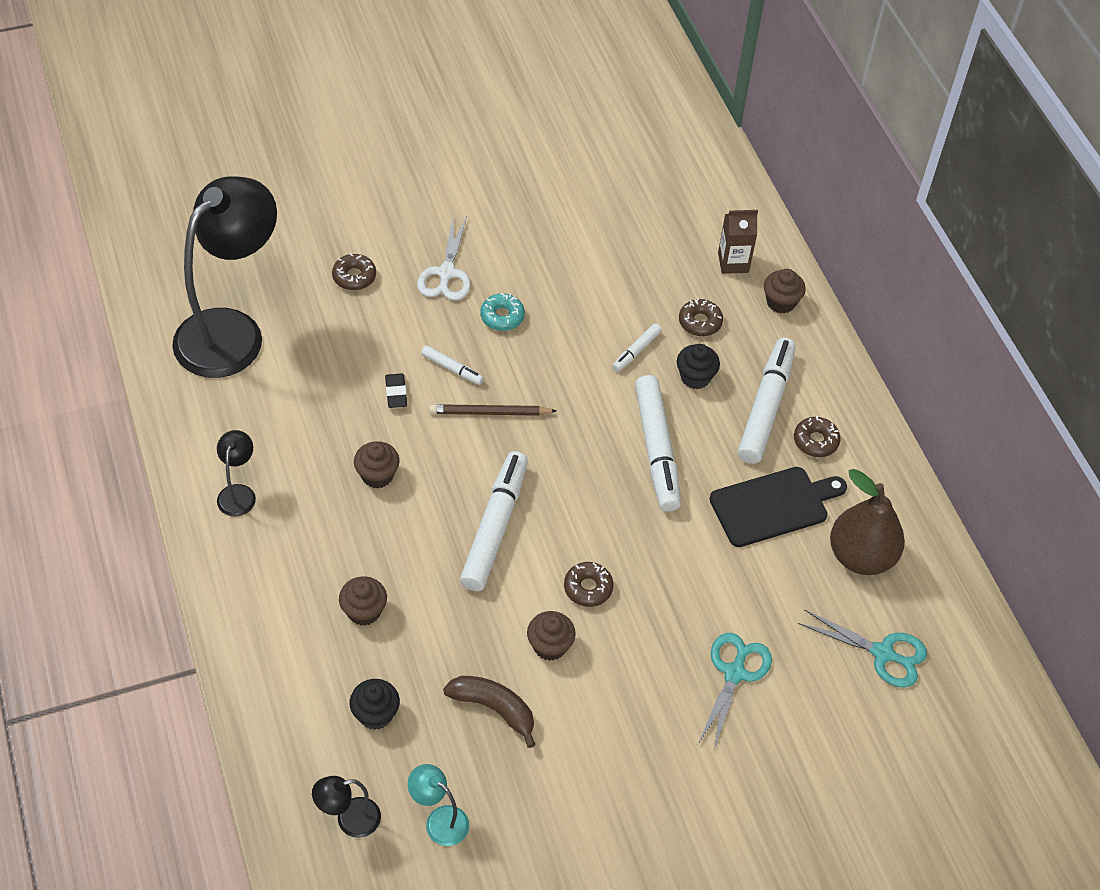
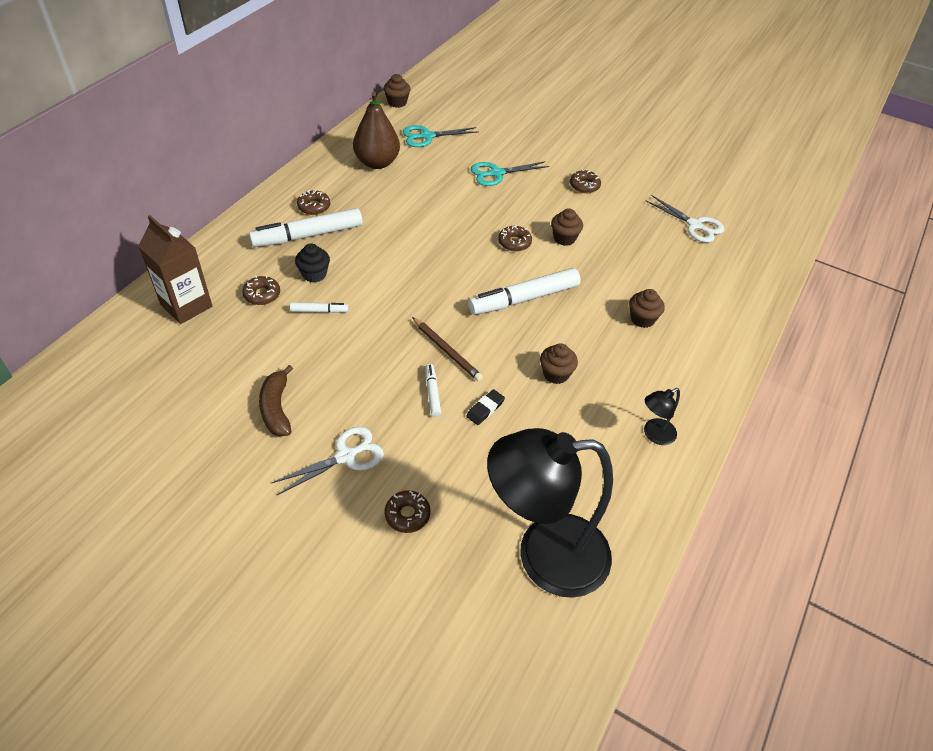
camera: 130 degrees left, 5 degrees down
(349, 820) = (739, 253): black lamp -> none
(375, 714) = (684, 277): black cupcake -> none
(439, 820) = (695, 225): turquoise lamp -> white scissors
(494, 709) = (622, 238): brown banana -> brown banana (276, 408)
(502, 316) = (357, 396): turquoise donut -> none
(625, 758) = (584, 186): none -> brown donut
(656, 449) = (390, 263): white marker -> none
(733, 262) = (186, 305): brown carton -> brown carton, size x1.54
(773, 506) = (379, 203): black cutting board -> none
(781, 302) = (207, 267): brown cupcake -> brown cupcake (397, 102)
(883, 653) = (427, 136): turquoise scissors -> turquoise scissors turned 90 degrees counterclockwise

